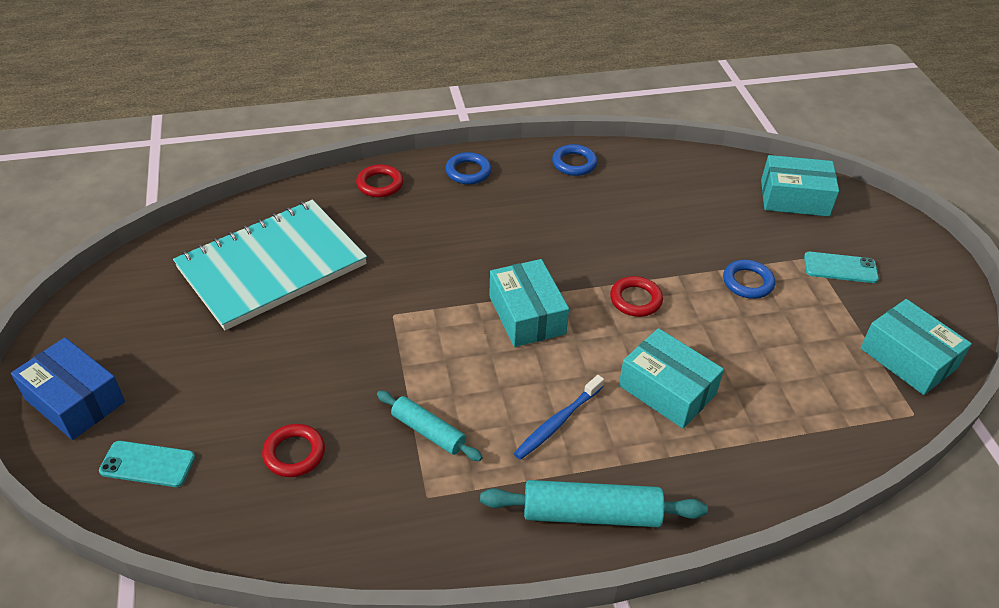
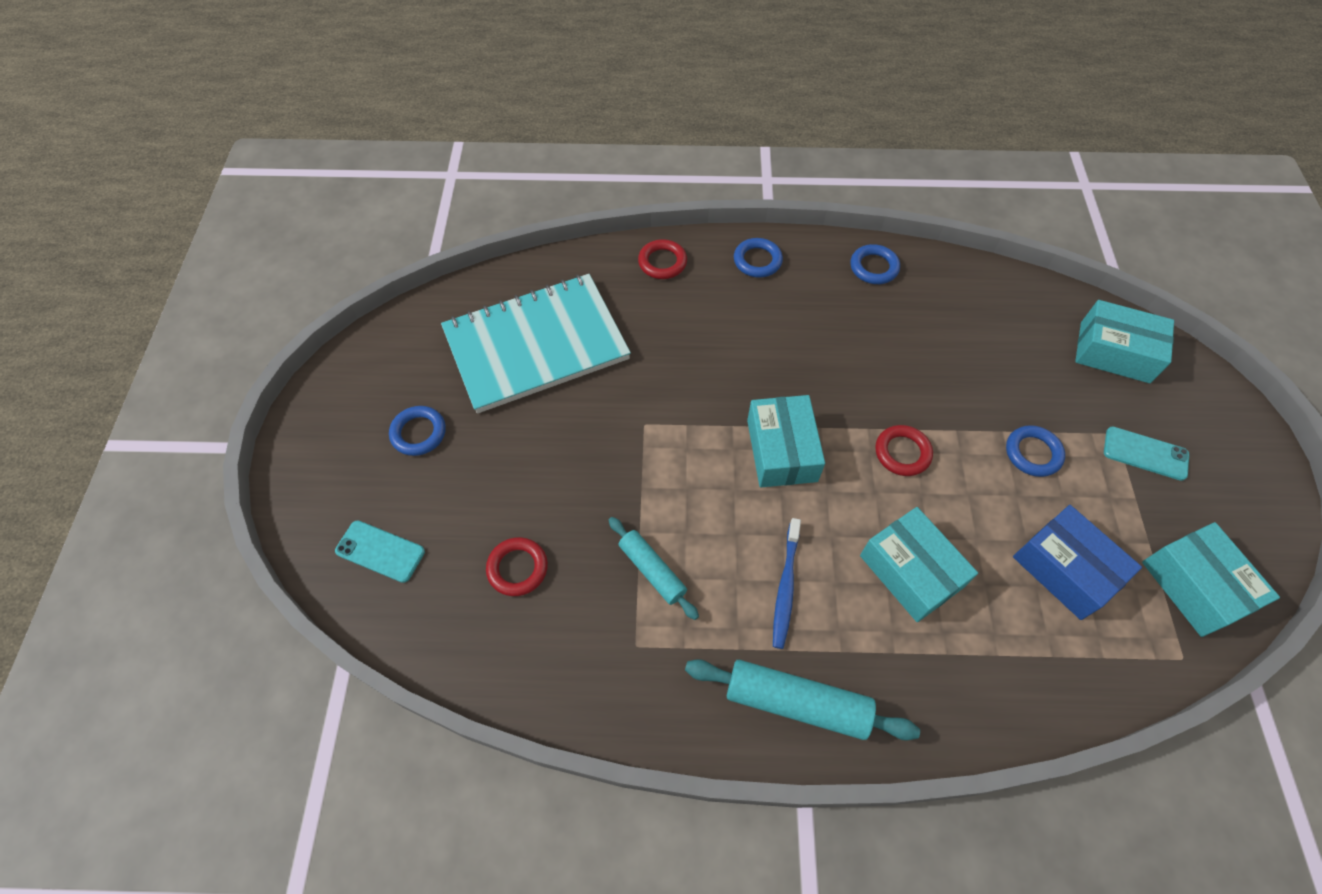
camera: 15 degrees right, 15 degrees up
(75, 400) = (327, 466): blue box -> blue box (1065, 569)
(167, 357) = (418, 433): none -> blue ring
(557, 422) = (785, 587): blue toothbrush -> blue toothbrush turned 45 degrees counterclockwise

